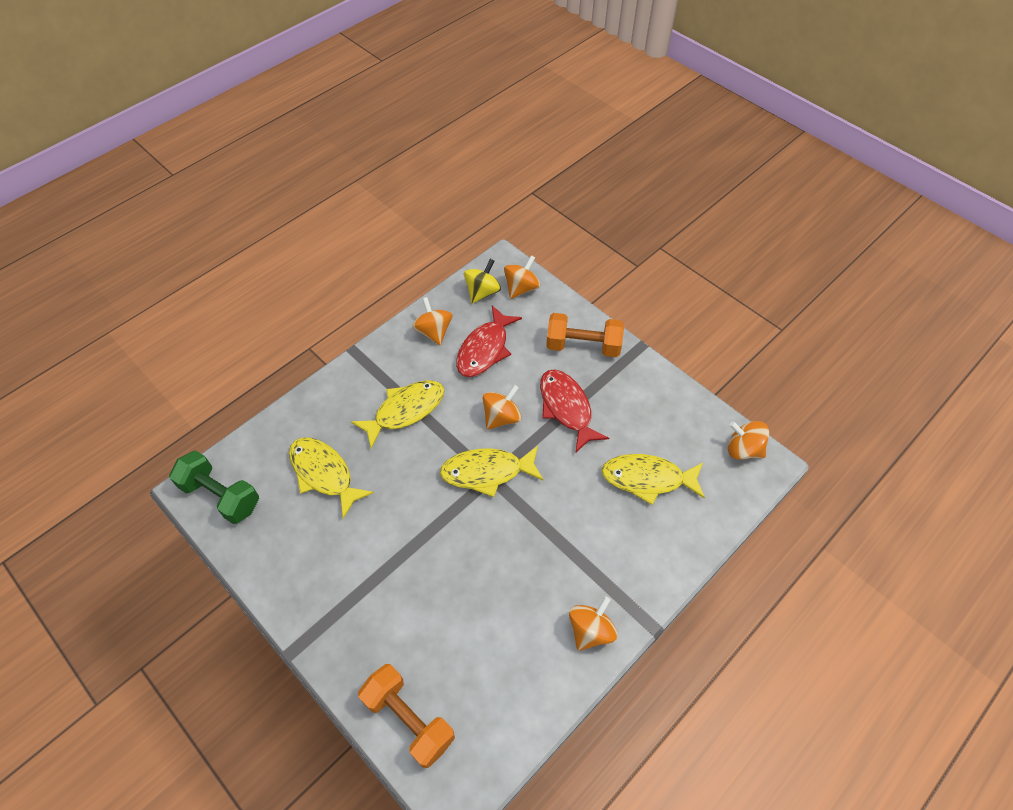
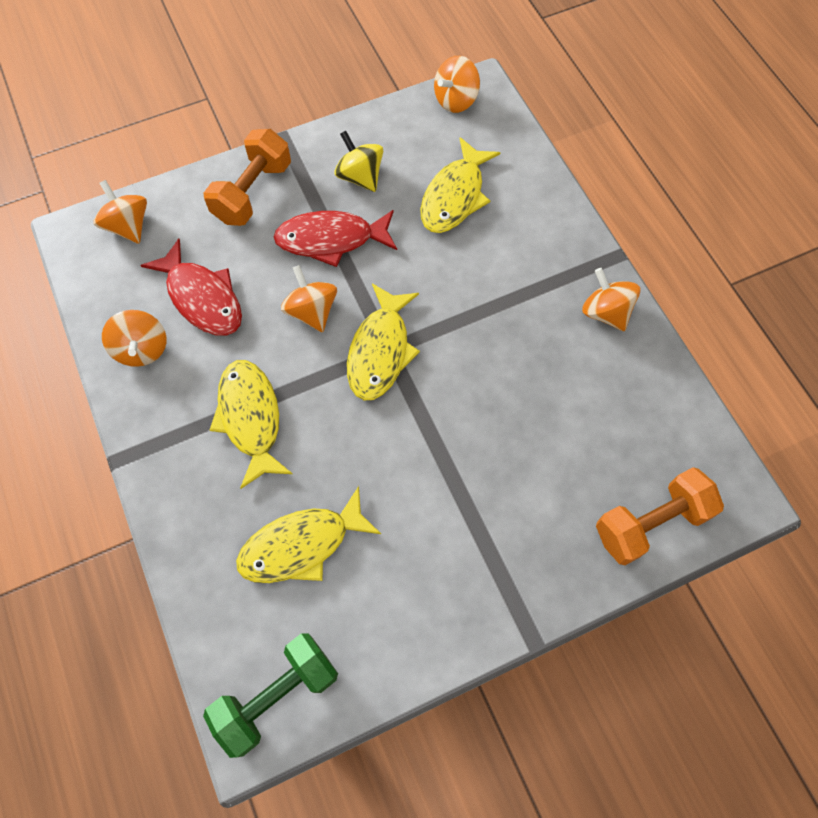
camera: 70 degrees left, 10 degrees up
(433, 332) = (142, 349): orange spinning top -> orange spinning top turned 105 degrees counterclockwise
(482, 292) = (109, 272): yellow spinning top -> yellow spinning top (360, 176)

